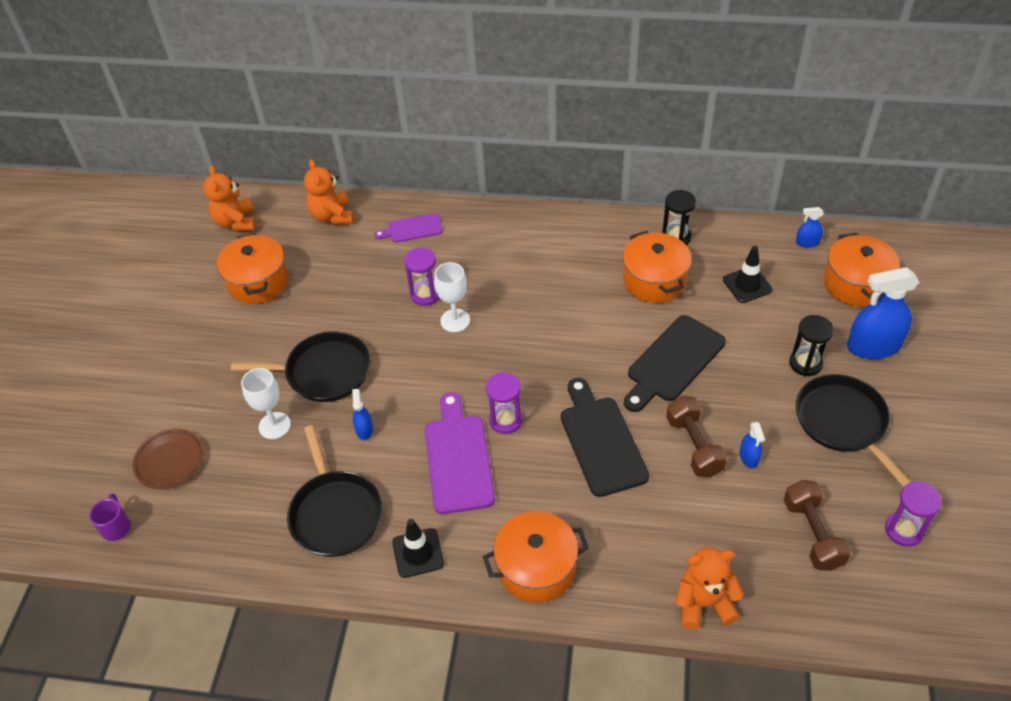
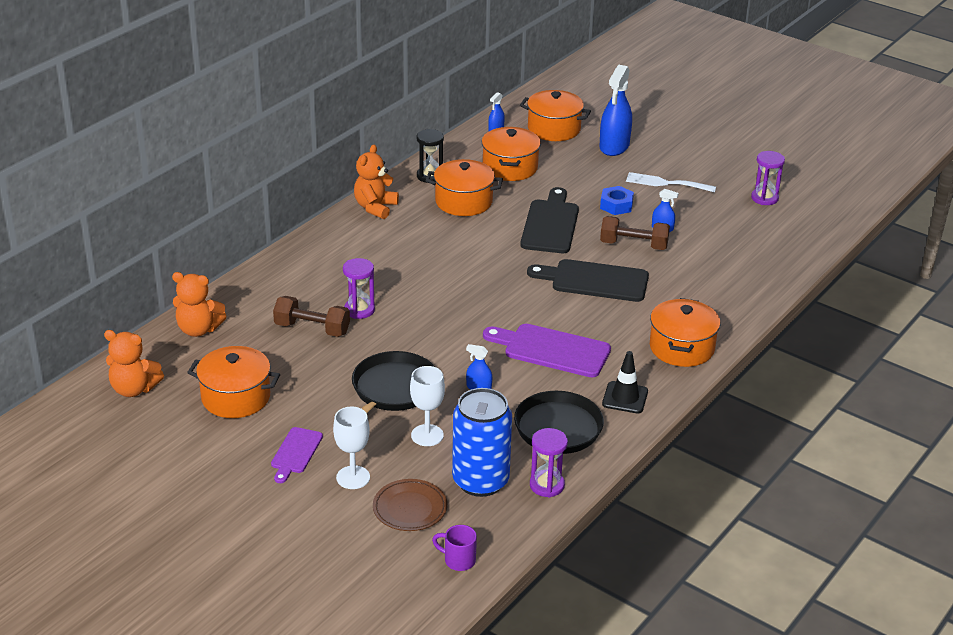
camera: 65 degrees left, 15 degrees down
(230, 493) = (480, 481): none -> blue can
(412, 229) = (270, 291): purple cutting board -> purple cutting board (295, 453)
(455, 320) = (406, 305): white goblet -> white goblet (353, 477)
(505, 420) = (535, 315): purple hourglass -> purple hourglass (547, 485)
(673, 362) = (550, 224): black cutting board -> black cutting board turned 150 degrees counterclockwise
(704, 603) = (762, 290): orange teddy bear -> orange teddy bear (375, 207)
(747, 285) = (510, 167): black traffic cone -> orange pot
(757, 399) = (616, 205): none -> blue nut
(805, 363) = (604, 175): black hourglass -> none
(812, 534) = (741, 230): brown dumbbell -> brown dumbbell (312, 329)
(843, 423) = (666, 183): black pan -> white fork

